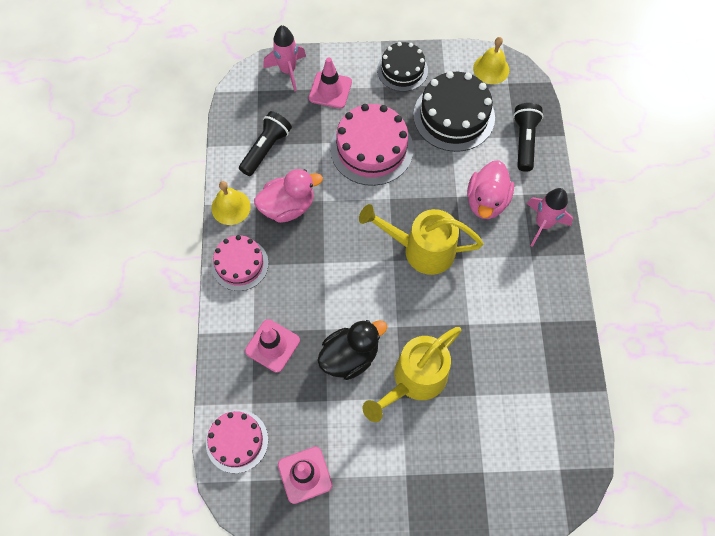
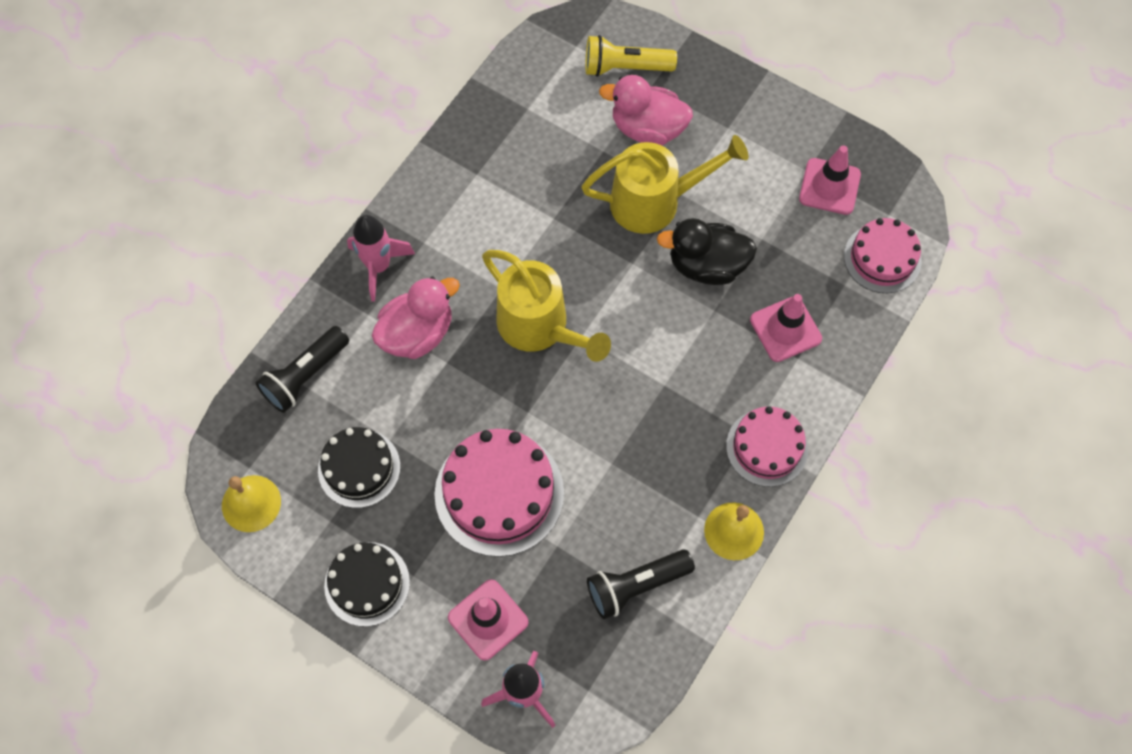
camera: 145 degrees left, 0 degrees up
(288, 206) = (660, 483): pink duck -> pink duck (647, 129)
(454, 116) = (359, 468): black cake -> black cake, size x0.64
(512, 475) = (625, 67): none -> yellow flashlight

